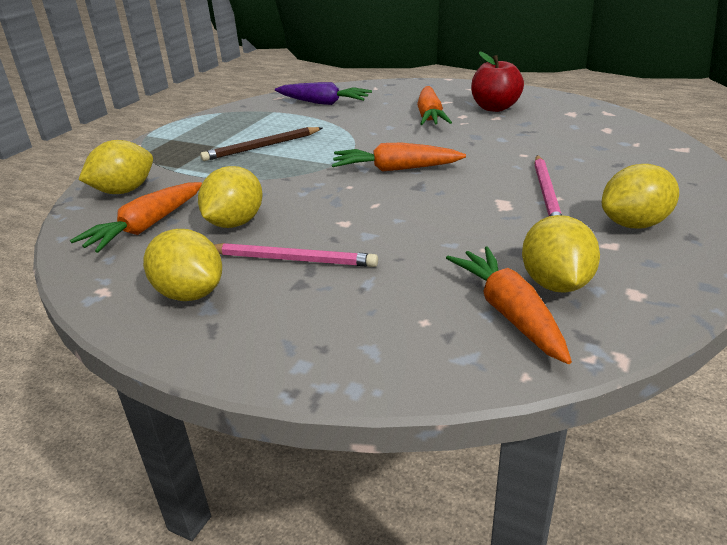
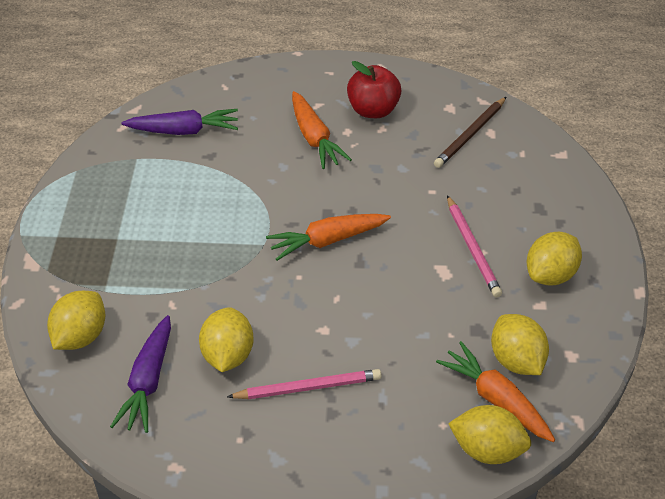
camera: 25 degrees left, 15 degrees up
(146, 227) = (148, 382): orange carrot -> purple carrot
(190, 293) = (252, 449): yellow lemon -> yellow lemon (487, 450)
(262, 147) = (171, 230): brown pencil -> brown pencil (470, 135)

